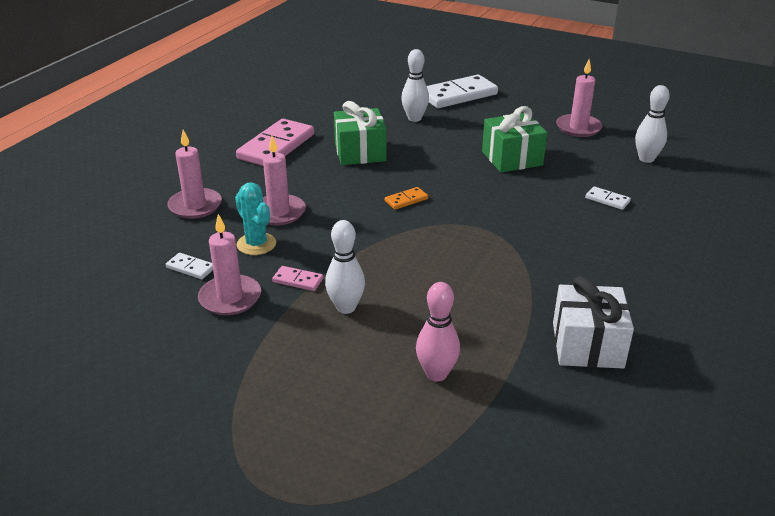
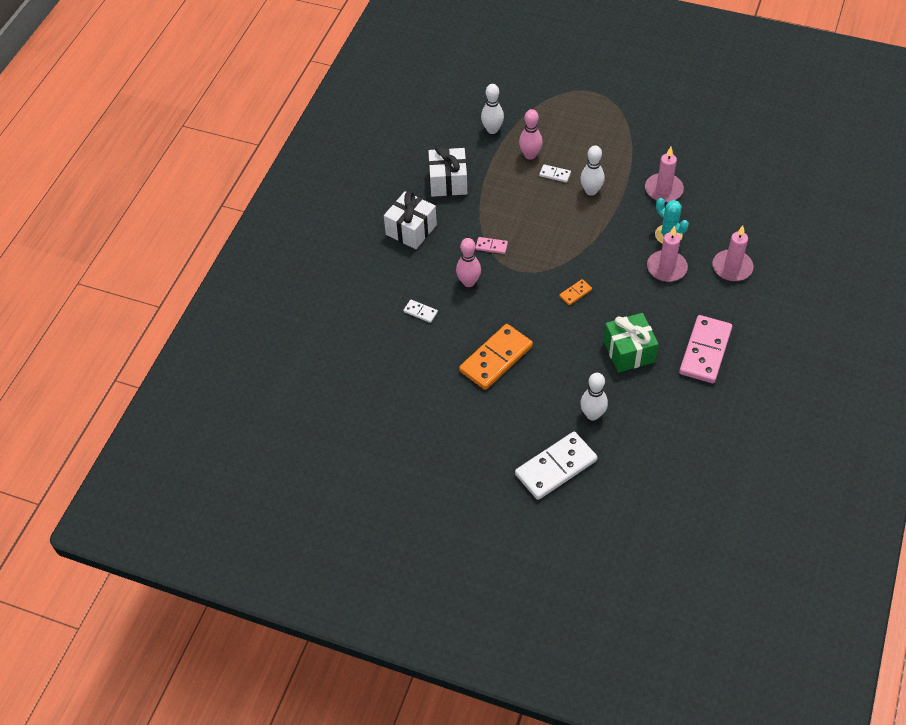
camera: 175 degrees right, 20 degrees up
(191, 268) = (701, 209): white domino -> white domino (555, 174)
(298, 280) = (627, 207): pink domino -> pink domino (491, 246)
(512, 158) = (496, 358): green gift -> orange domino
(546, 221) = (468, 282): none -> pink bowling pin
(578, 128) = (434, 417): pink candle -> none
(639, 284) = (411, 230): none -> white gift
(646, 159) = (379, 372): white bowling pin -> white bowling pin (492, 130)

